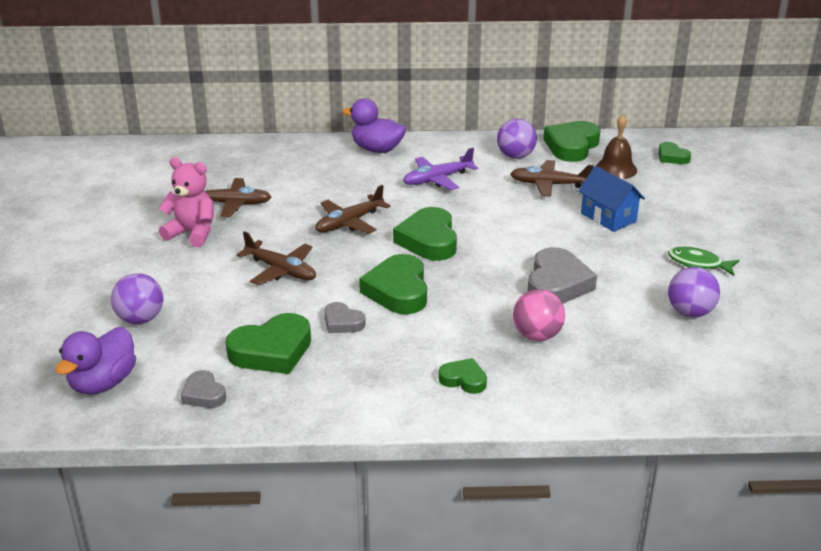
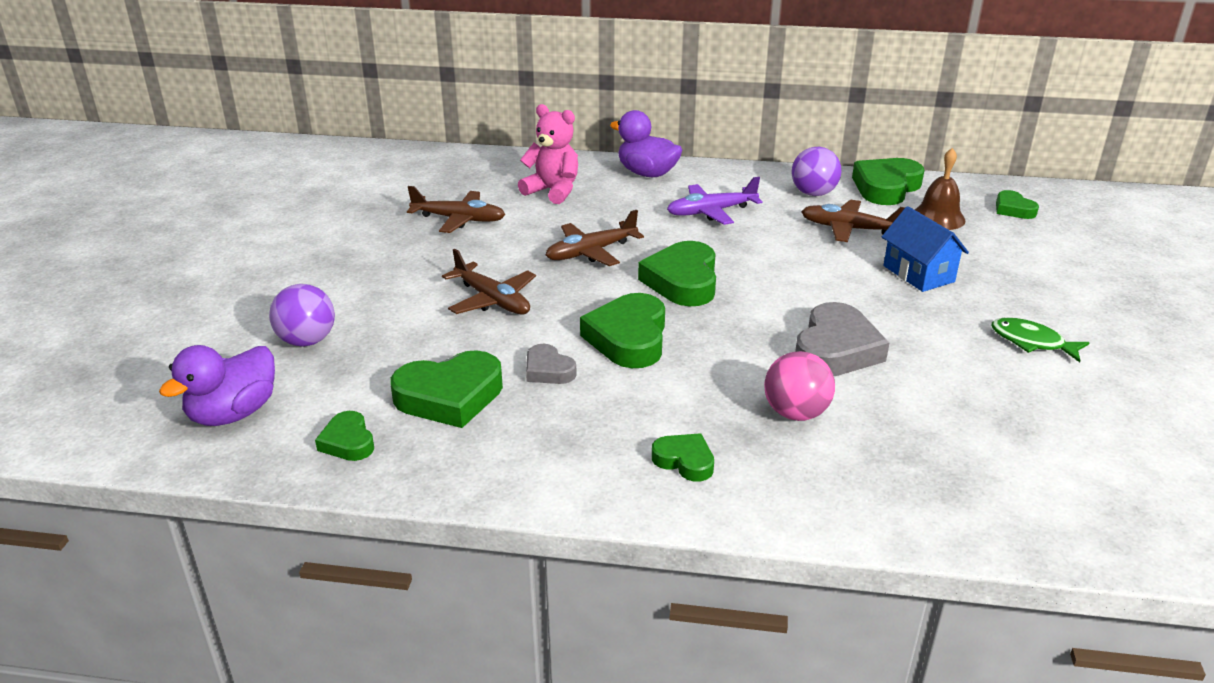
camera: 10 degrees right, 0 degrees up
(192, 233) = (403, 248): pink teddy bear -> pink teddy bear (553, 191)
(203, 394) = (348, 442): grey heart -> green heart
(690, 312) = (1012, 404): purple ball -> none

